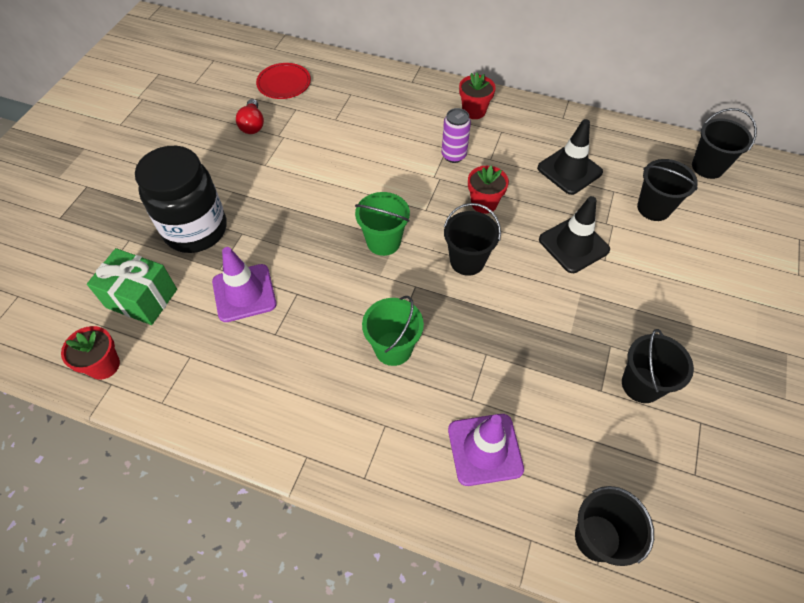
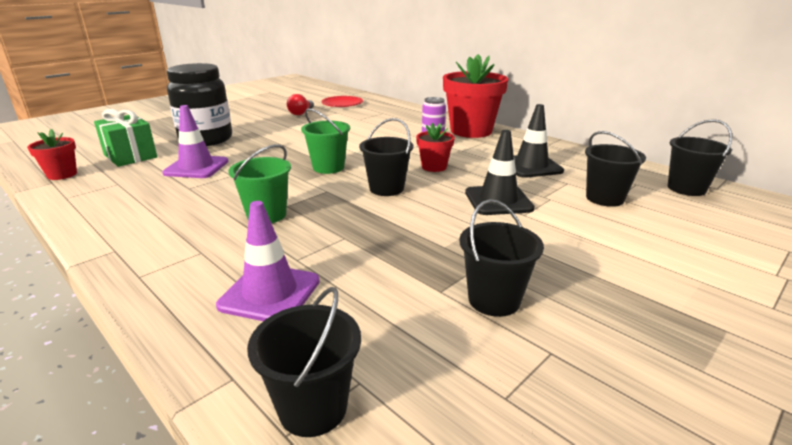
camera: 25 degrees right, 30 degrees down
(474, 111) = (471, 131): red flower pot -> red flower pot, size x2.01

